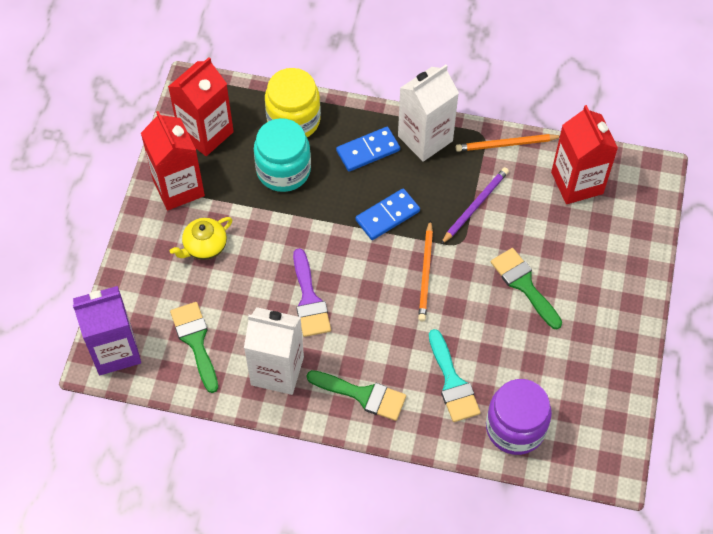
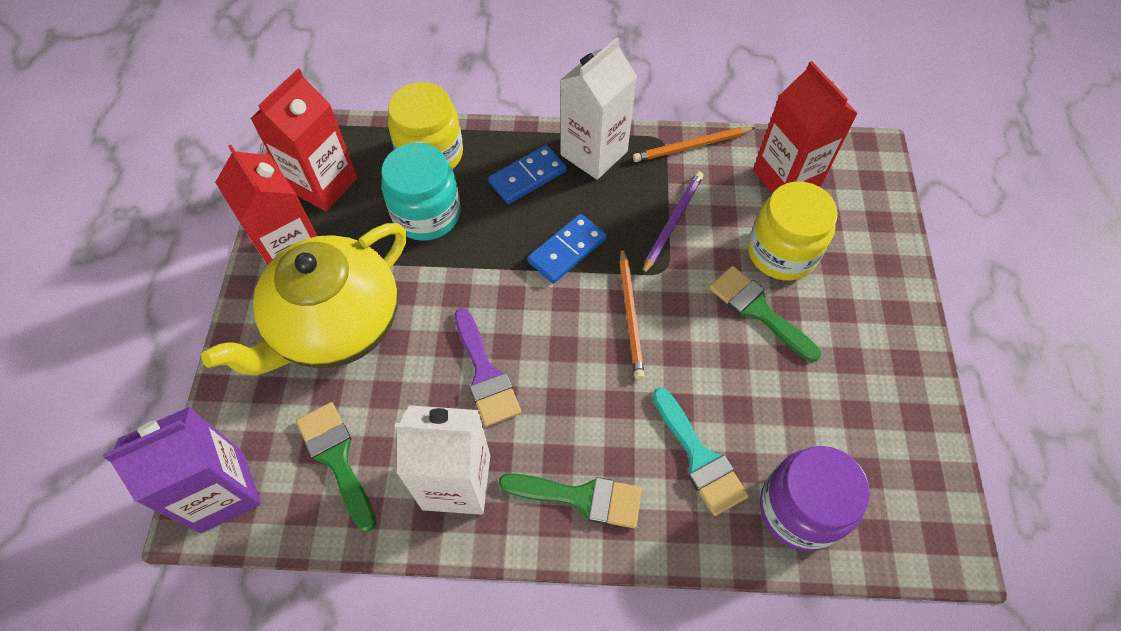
camera: 10 degrees left, 0 degrees up
(204, 246) = (336, 325): yellow teapot -> yellow teapot, size x2.27
(555, 243) = (781, 252): none -> yellow jar

